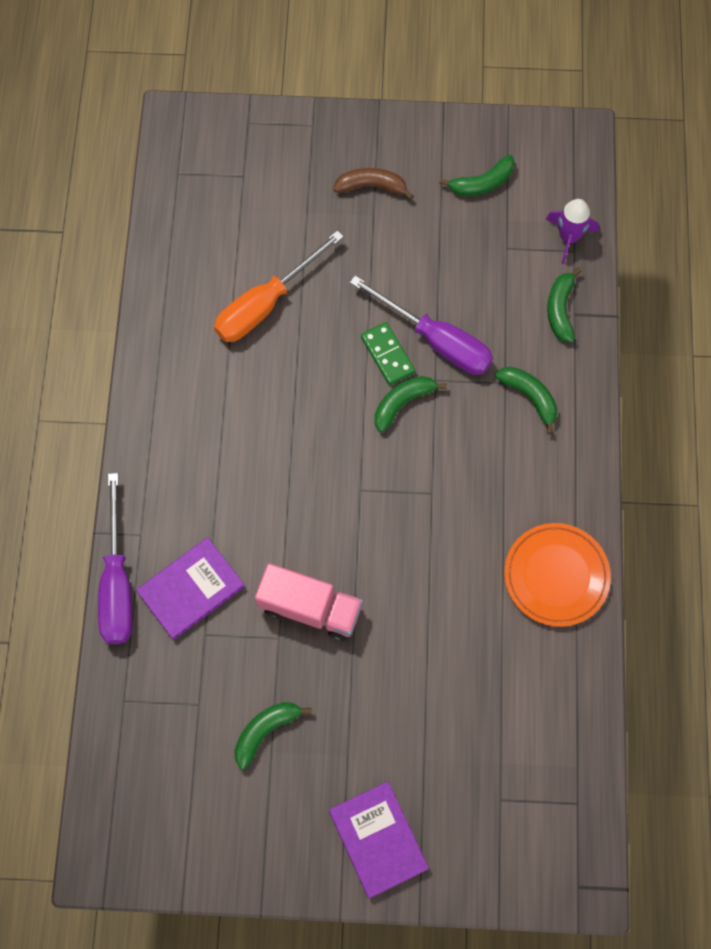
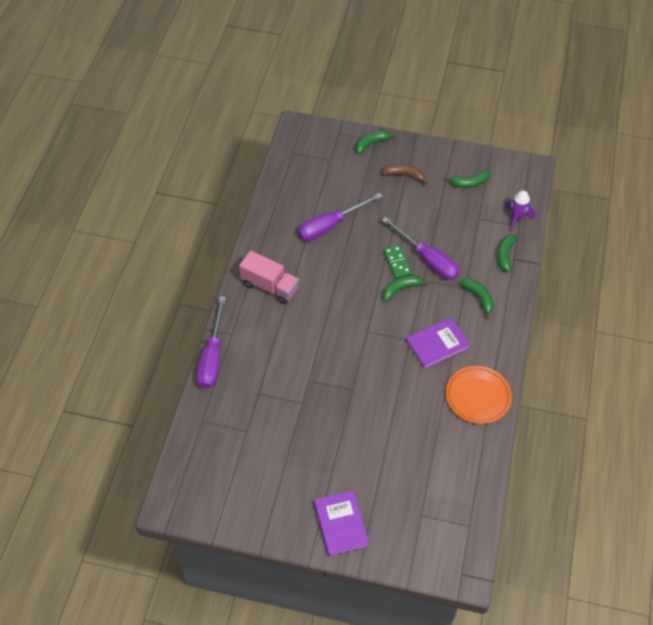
camera: 10 degrees right, 15 degrees down
(191, 589) = (255, 367): purple book -> purple book (437, 344)
(265, 731) = (284, 451): green banana -> green banana (372, 144)
(266, 303) = (330, 226): orange screwdriver -> purple screwdriver
(310, 608) = (324, 389): pink truck -> pink truck (270, 286)

